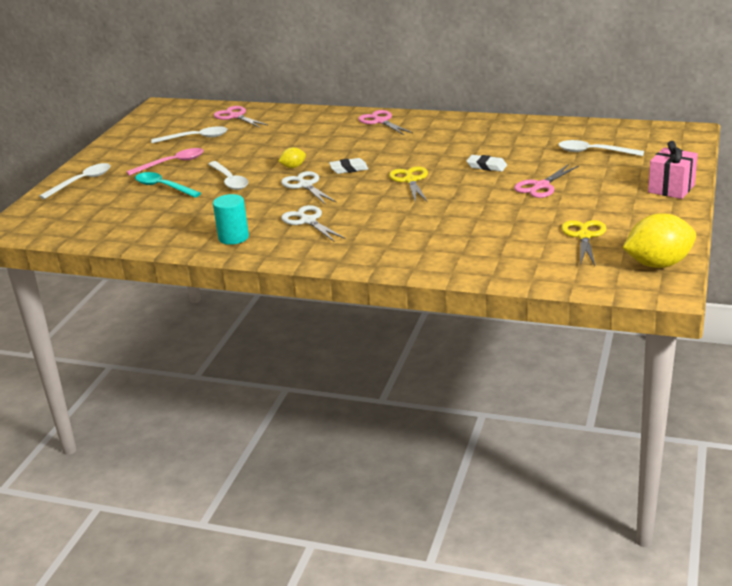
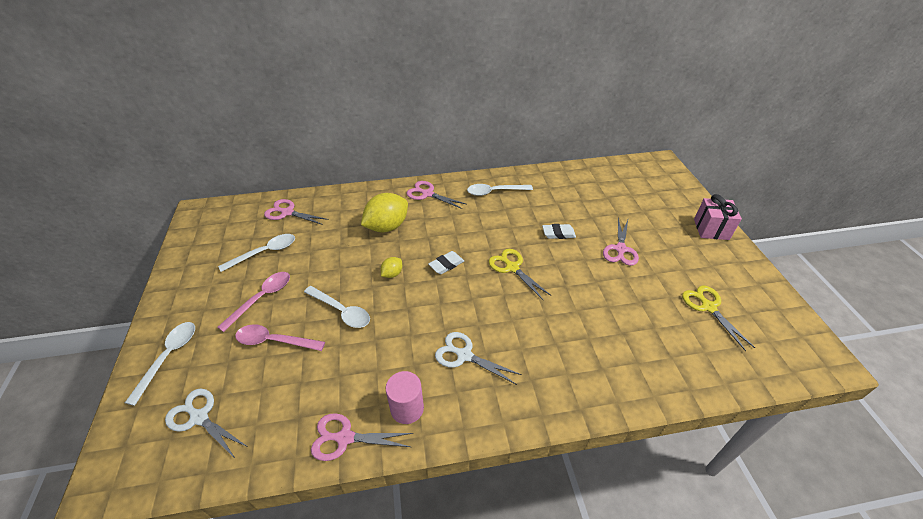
camera: 30 degrees left, 15 degrees up
(163, 187) = (274, 341): turquoise spoon -> pink spoon
(174, 241) = (344, 438): none -> pink scissors
(233, 237) = (407, 408): turquoise cylinder -> pink cylinder
(305, 185) = (422, 299): white scissors -> white scissors (199, 417)
(594, 152) = (621, 198): white spoon -> white spoon (494, 192)
(658, 264) = (792, 329): yellow lemon -> yellow lemon (387, 227)

